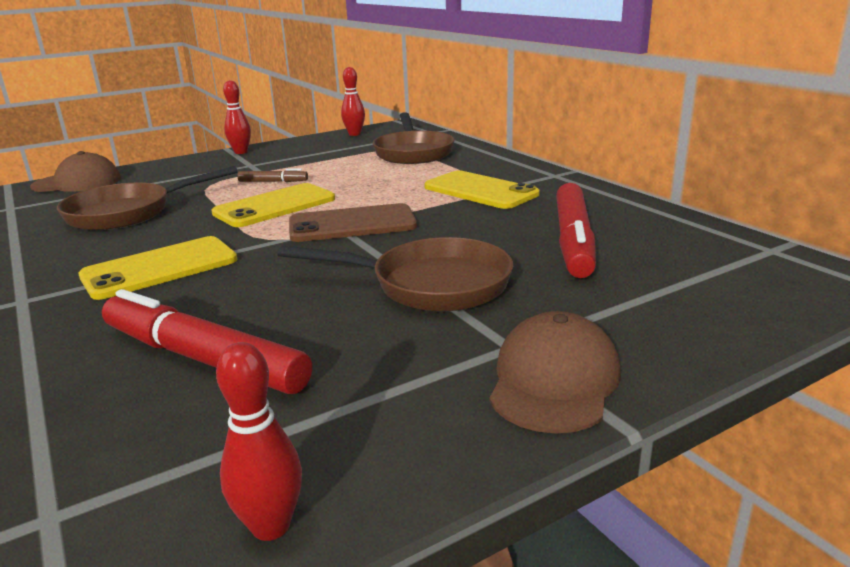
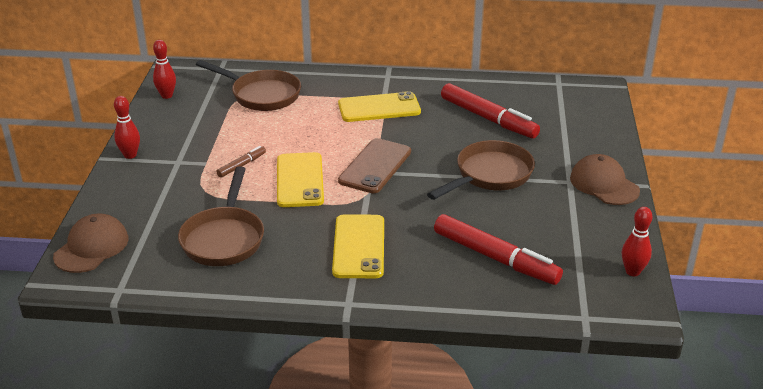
camera: 55 degrees left, 10 degrees up
(203, 358) = (495, 258): red marker -> red marker turned 120 degrees counterclockwise

